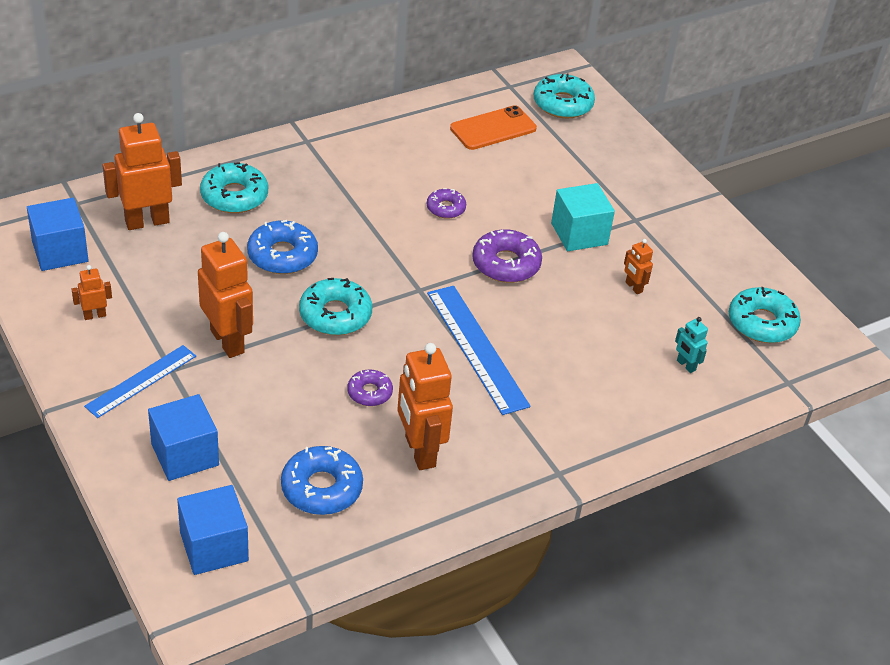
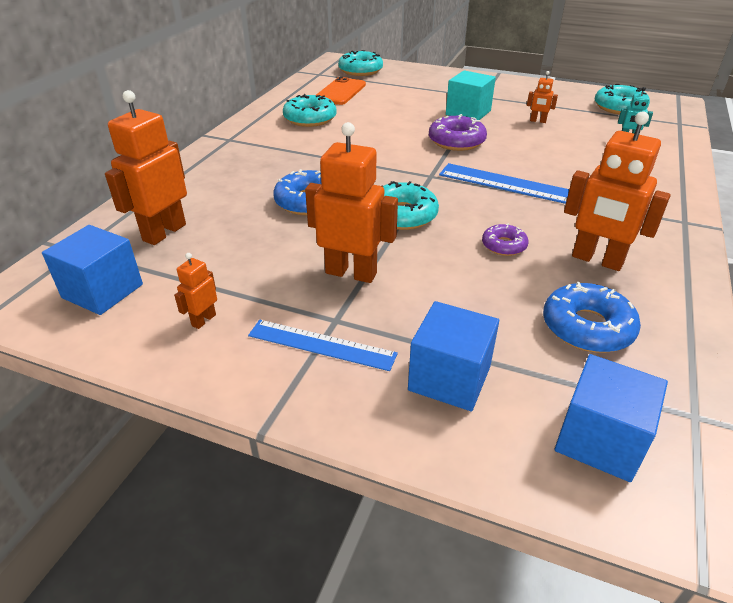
camera: 35 degrees left, 5 degrees down
(141, 381) = (321, 345): blue ruler -> blue ruler turned 75 degrees counterclockwise
(234, 196) = (218, 187): turquoise donut -> turquoise donut (310, 118)
(445, 208) = (375, 133): purple donut -> none

